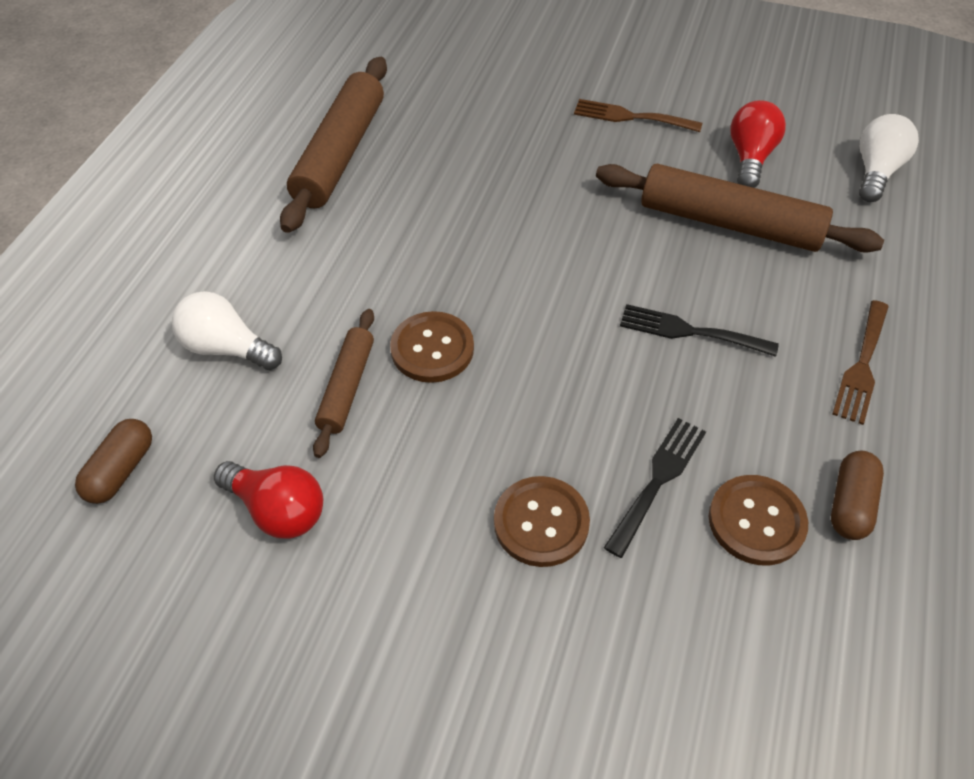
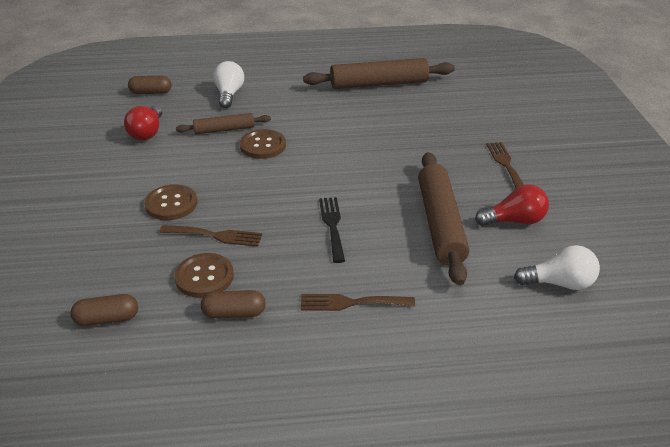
camera: 65 degrees right, 15 degrees down
(658, 480) = (215, 236): black fork -> brown fork
(821, 684) = (107, 319): none -> brown capsule

